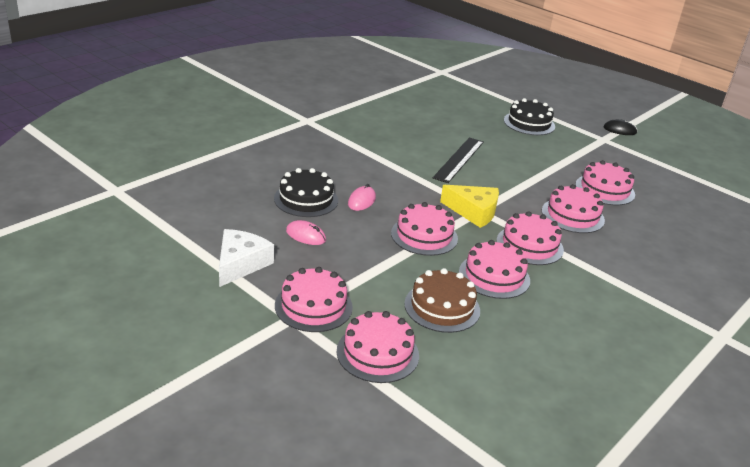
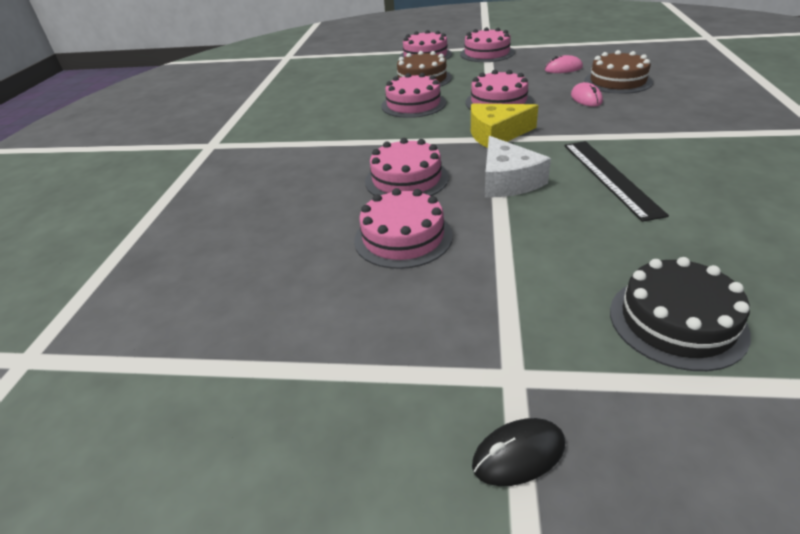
camera: 150 degrees right, 5 degrees up
(240, 264) = (558, 48): white cheese -> white cheese (507, 181)
(306, 199) = (617, 81): black cake -> brown cake
(529, 245) = (414, 133): pink cake -> none

